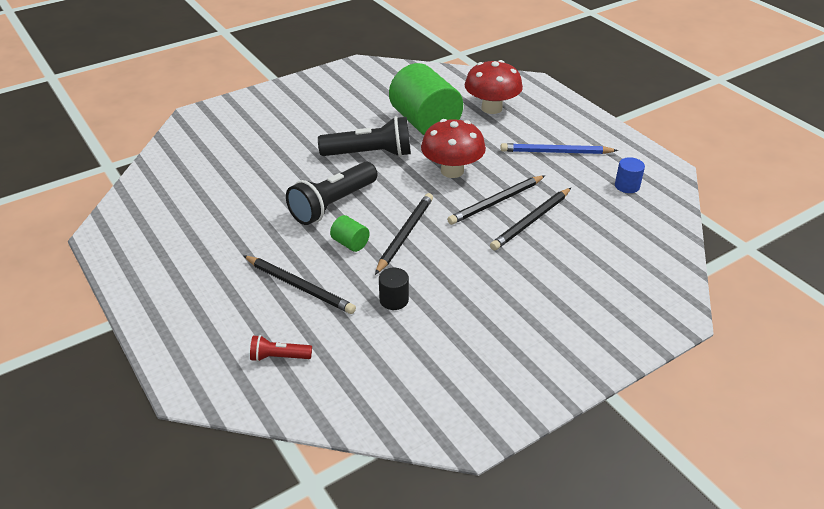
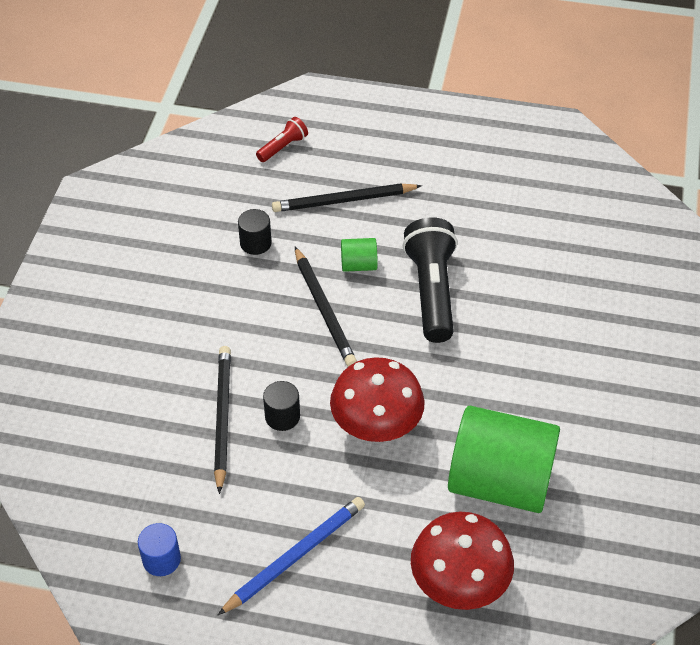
camera: 135 degrees right, 10 degrees up
(370, 154) = (489, 381): black flashlight -> none
(496, 202) = (282, 416): black pencil -> black cylinder

